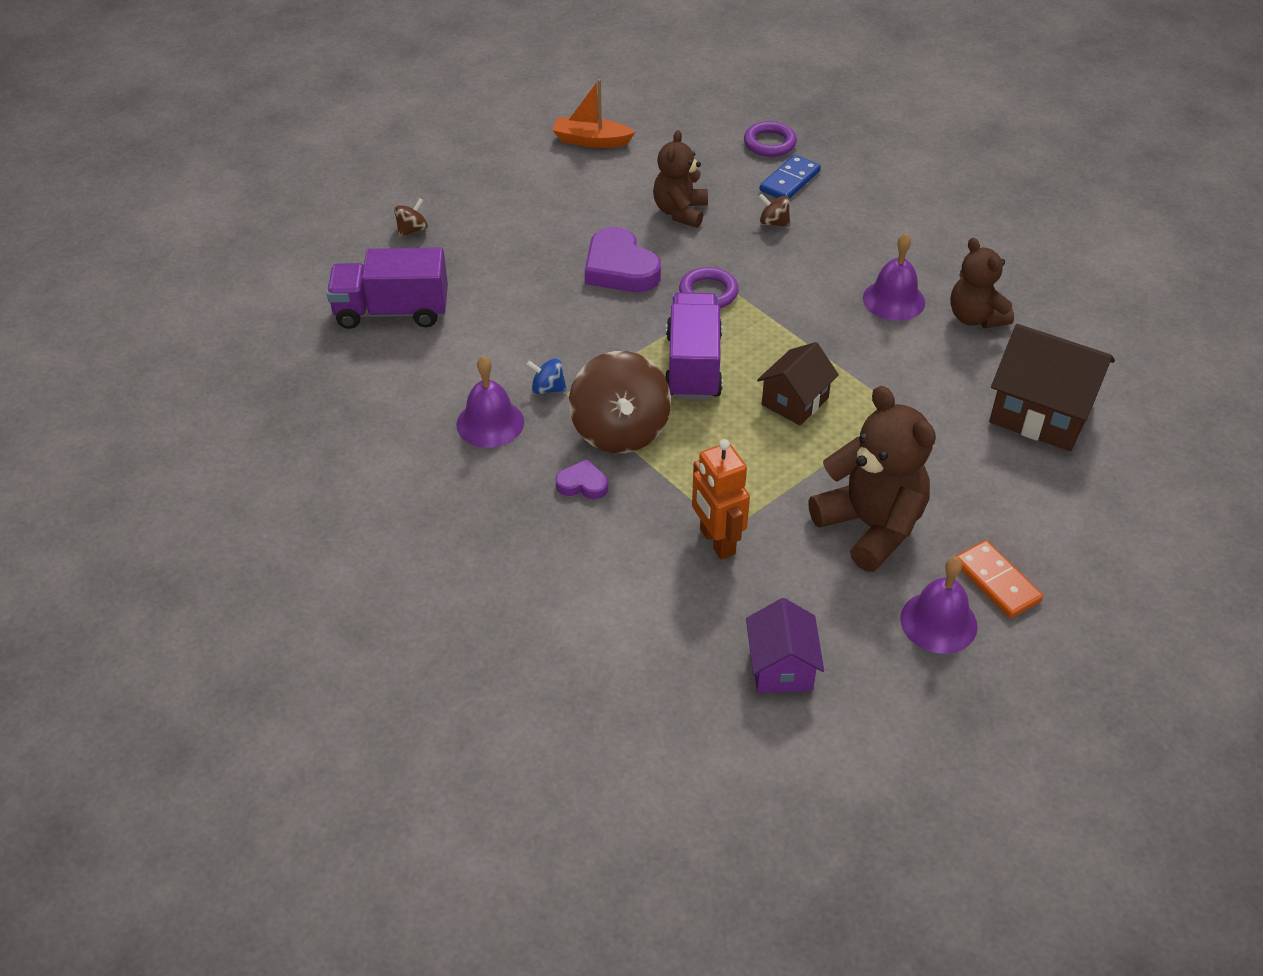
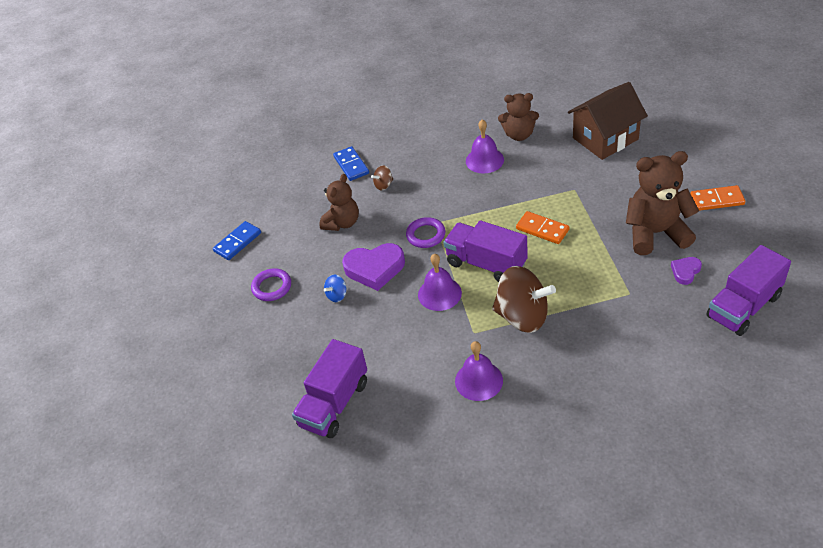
camera: 55 degrees left, 0 degrees up
(412, 230) = (255, 367): brown spinning top -> none
(547, 388) = (464, 340): blue spinning top -> blue spinning top (337, 295)
(582, 484) = (559, 349): purple heart -> purple heart (685, 271)
(591, 141) = (237, 242): orange boat -> blue domino
(680, 212) = (342, 223): brown teddy bear -> brown teddy bear turned 105 degrees counterclockwise
(716, 542) = (637, 302): orange robot -> none
(769, 143) = (309, 161): purple ring -> purple ring (272, 287)
(781, 667) = (743, 306): purple house -> purple truck
(795, 401) = (542, 229): brown house -> orange domino
(938, 622) = (735, 232): purple bell -> purple bell (439, 293)

